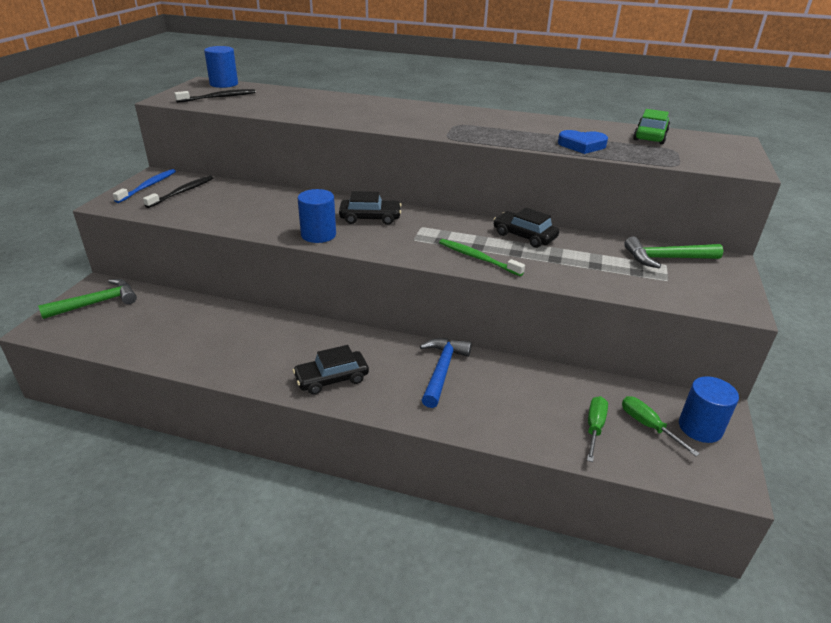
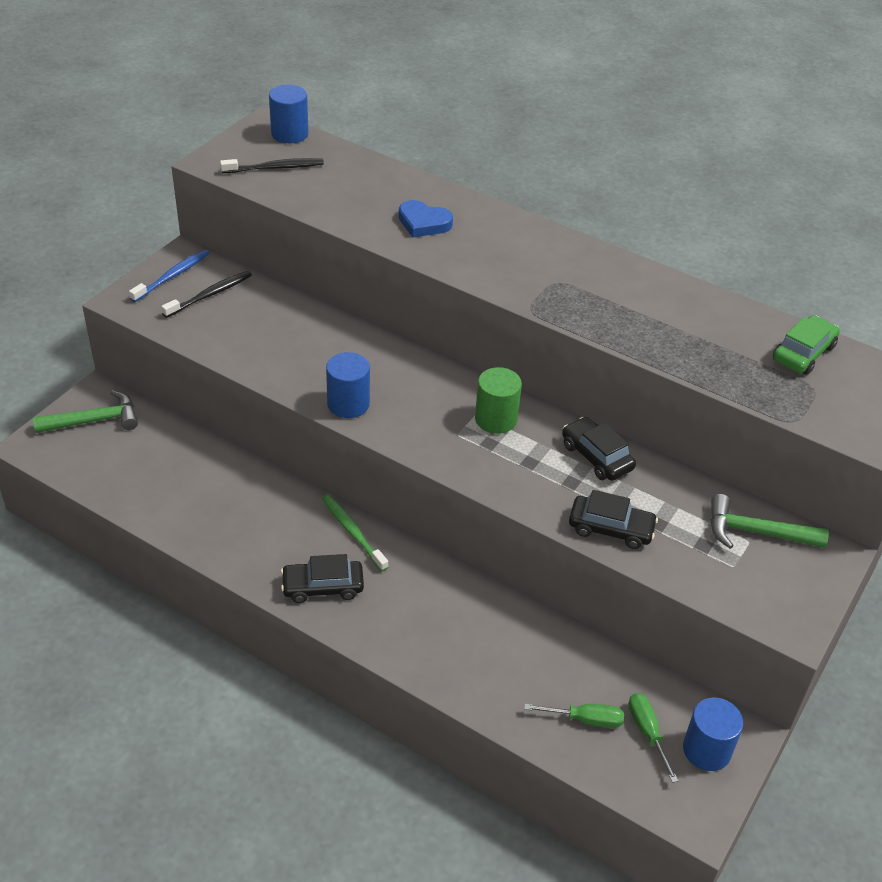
camera: 15 degrees right, 10 degrees up
(370, 218) = (419, 386): black car -> black car (611, 528)
(438, 227) = (496, 419): none -> green cylinder
(442, 370) = (449, 604): blue hammer -> none
(477, 258) = (520, 481): green toothbrush -> green toothbrush (353, 532)
(582, 145) = (695, 357): blue heart -> blue heart (423, 223)
(594, 428) = (585, 719): green screwdriver -> green screwdriver turned 60 degrees clockwise

